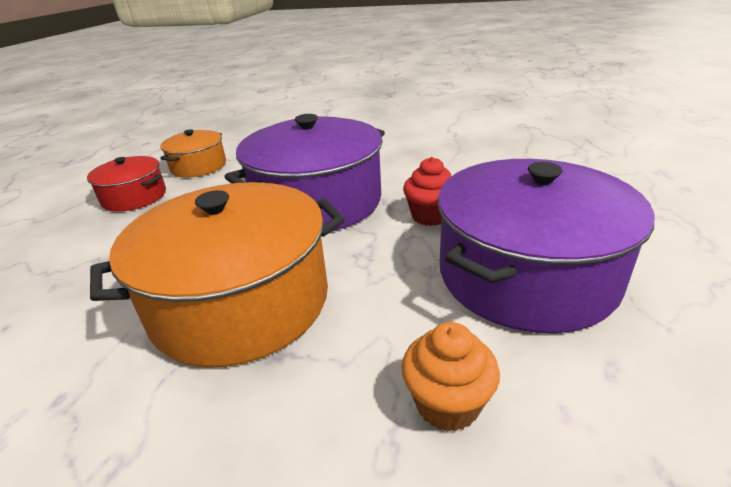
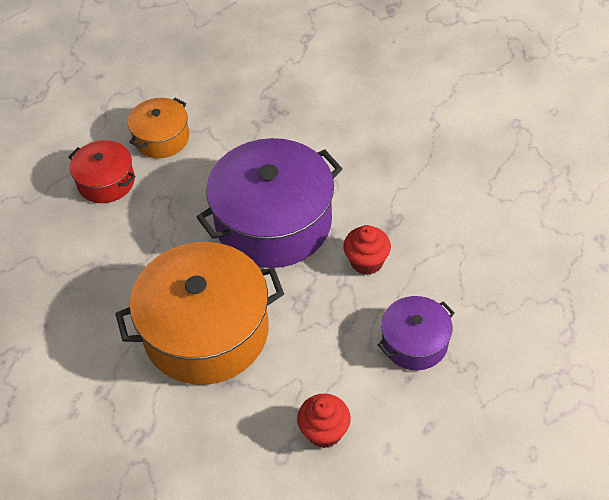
camera: 10 degrees right, 20 degrees up
(447, 404) = (324, 431): orange cupcake -> red cupcake
(526, 274) = (415, 342): purple pot -> purple pot, size x0.52

